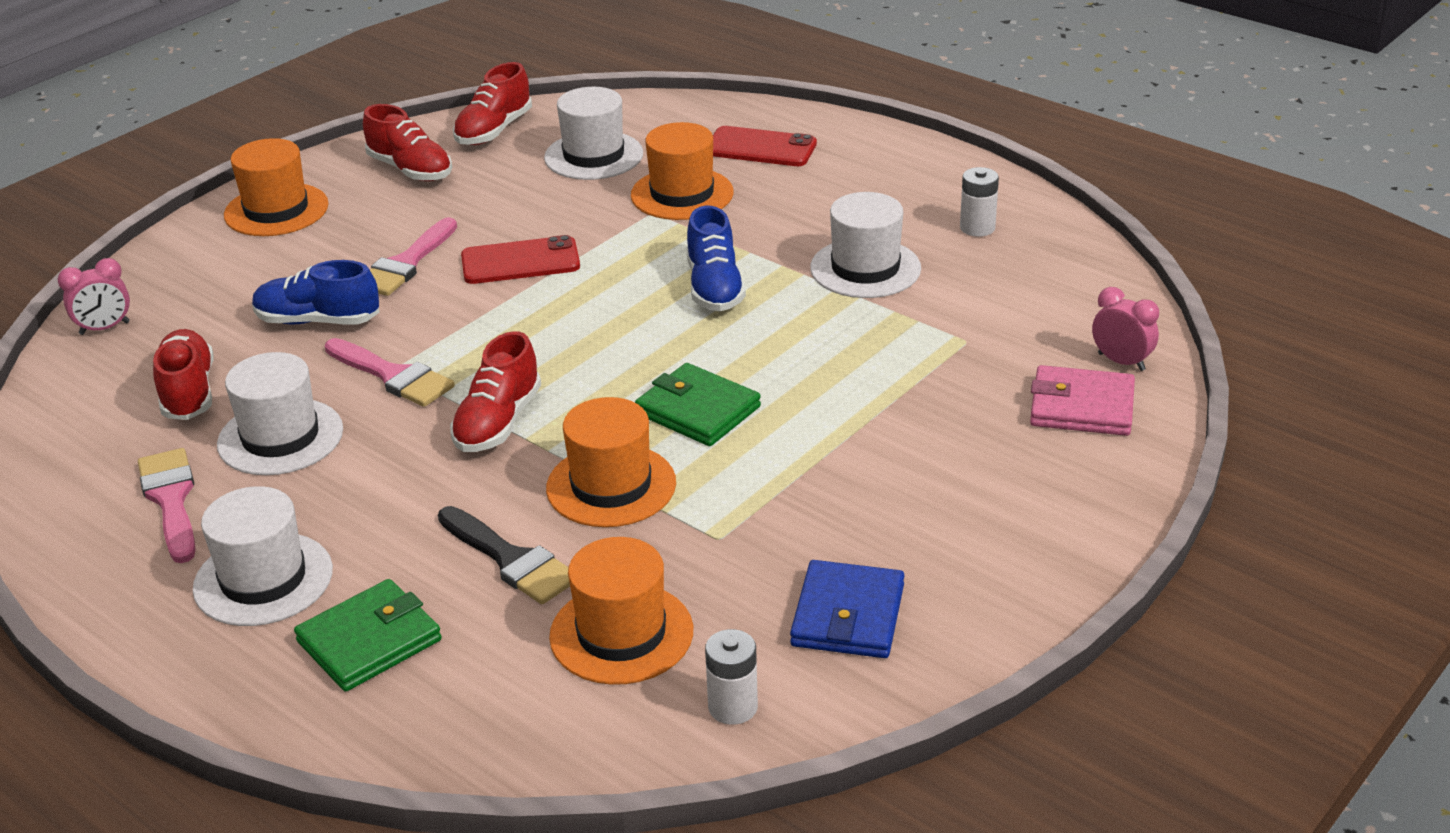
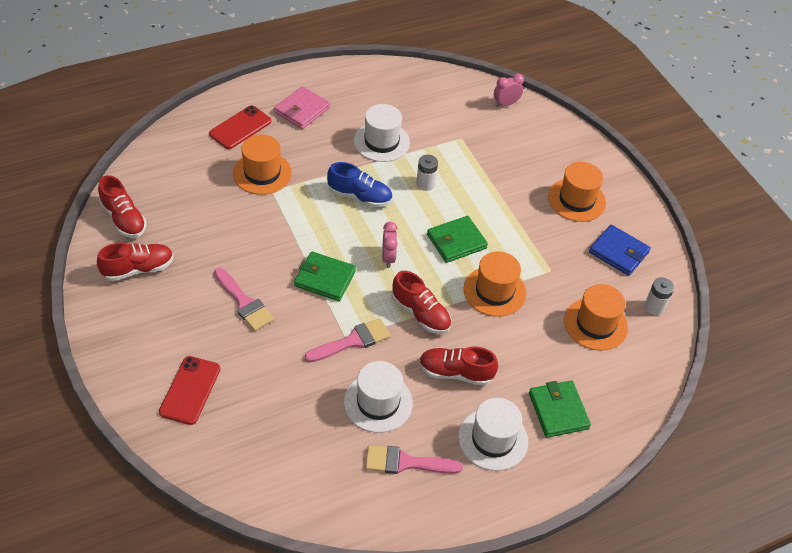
camera: 70 degrees left, 15 degrees up
(104, 328) = (209, 458): pink clock -> pink clock (388, 258)
(188, 392) = (308, 432): red shoe -> red shoe (455, 373)
(276, 210) = (133, 343): orange hat -> orange hat (576, 200)
(318, 321) = (275, 357): blue shoe -> none
(506, 312) = (325, 278): none -> green wallet
(511, 560) = (528, 343): black brush -> none
(520, 262) = (279, 257): red phone -> red phone (190, 390)
(593, 156) = (191, 190): white hat -> none
(977, 228) = (375, 93): white battery -> white battery (425, 184)
(1081, 407) = (528, 129): pink wallet -> pink wallet (302, 110)

